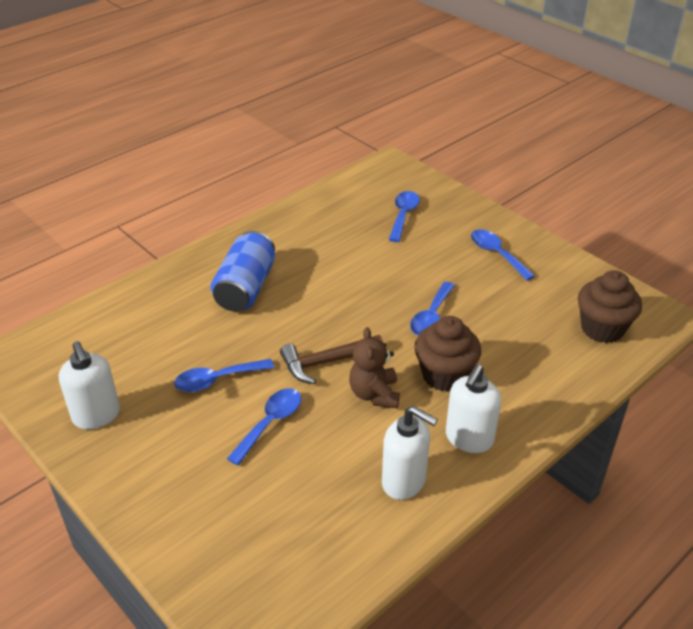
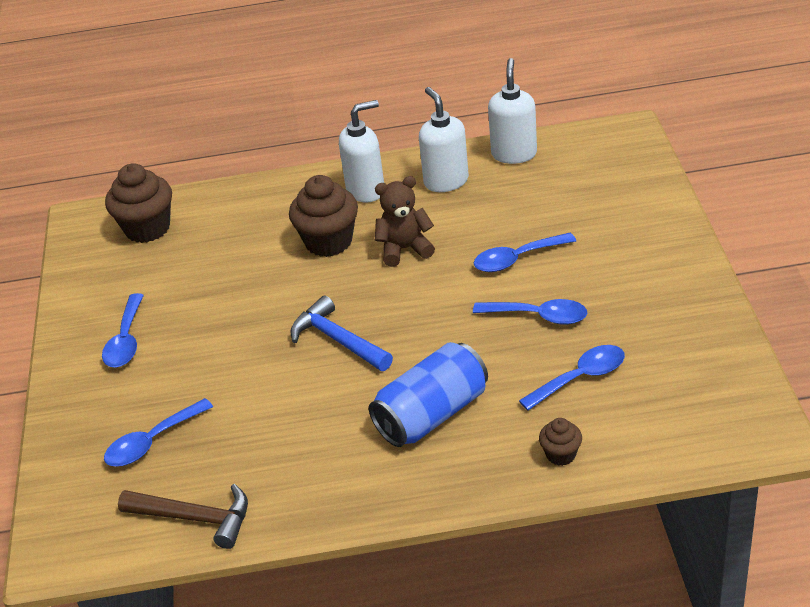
camera: 140 degrees left, 0 degrees up
(97, 416) = (678, 325): white soap dispenser -> white soap dispenser (514, 154)
(143, 296) = (561, 454): none -> brown cupcake
(326, 362) = (420, 293): brown hammer -> brown hammer (195, 518)
(354, 307) = (338, 340): none -> blue hammer
(374, 394) = (405, 249): brown teddy bear -> brown teddy bear turned 135 degrees counterclockwise
(431, 317) = (276, 298): blue spoon -> blue spoon (580, 378)

